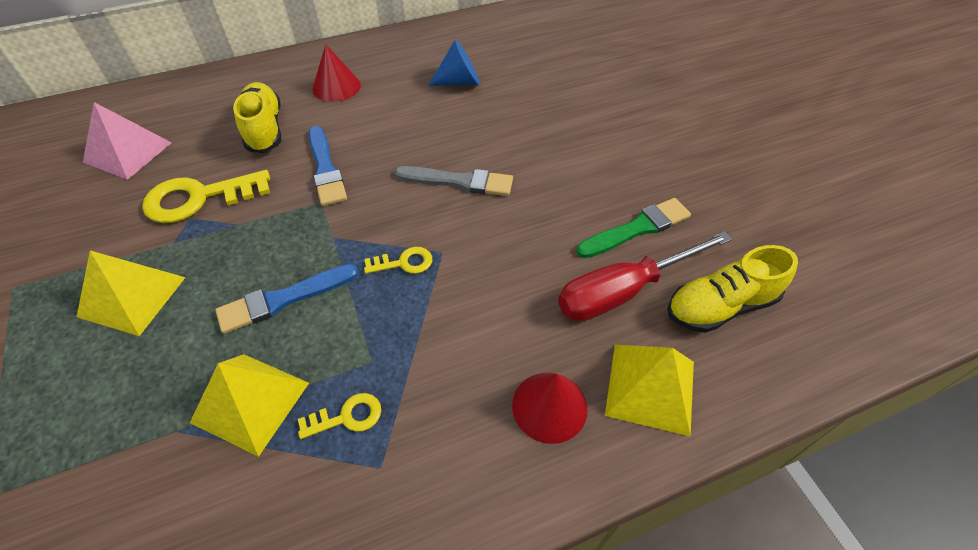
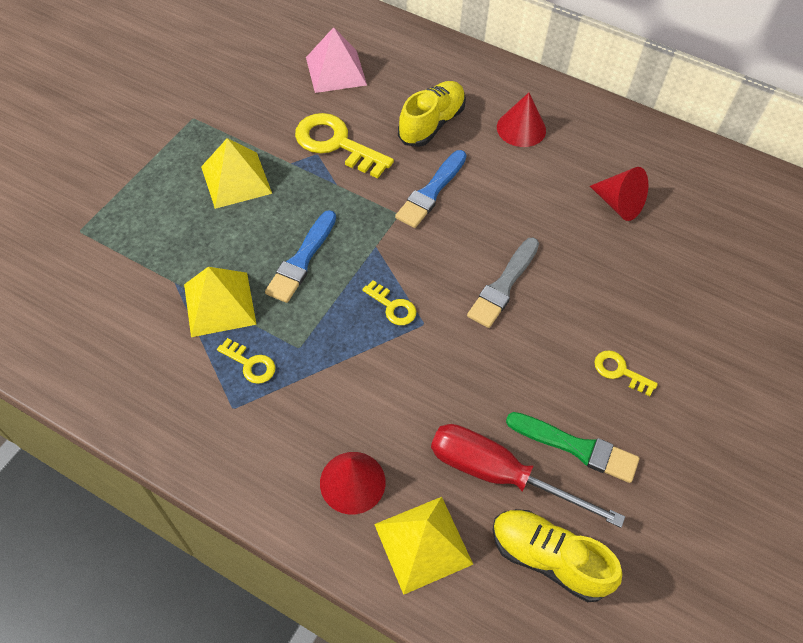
camera: 50 degrees right, 5 degrees up
(283, 299) = (302, 260): blue brush -> blue brush turned 90 degrees counterclockwise
(459, 82) = (619, 204): blue cone -> red cone
(459, 181) = (503, 285): grey brush -> grey brush turned 60 degrees clockwise
(594, 166) = (620, 371): none -> yellow key

